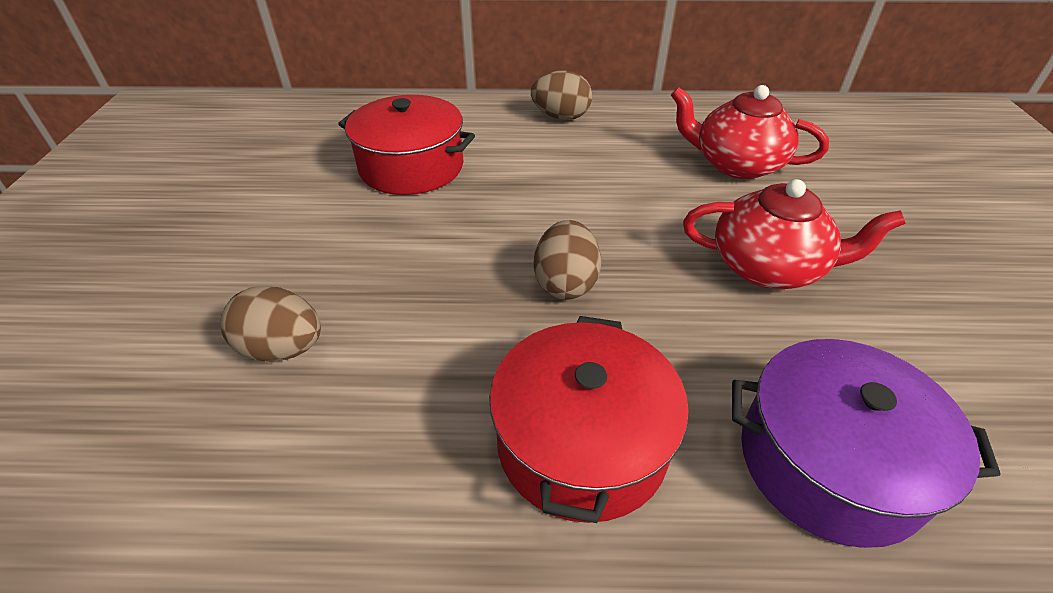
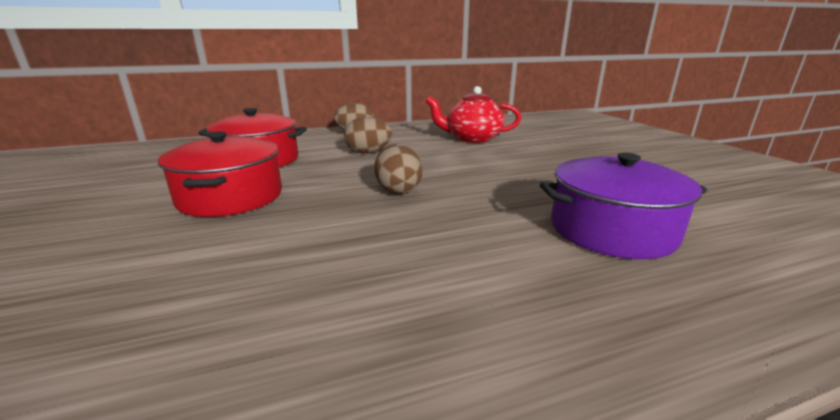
camera: 20 degrees left, 20 degrees down
(283, 349) = (179, 252): brown egg -> brown egg (368, 152)
(582, 442) = (454, 252): red pot -> red pot (230, 197)
(768, 267) = (518, 168): red teapot -> none

